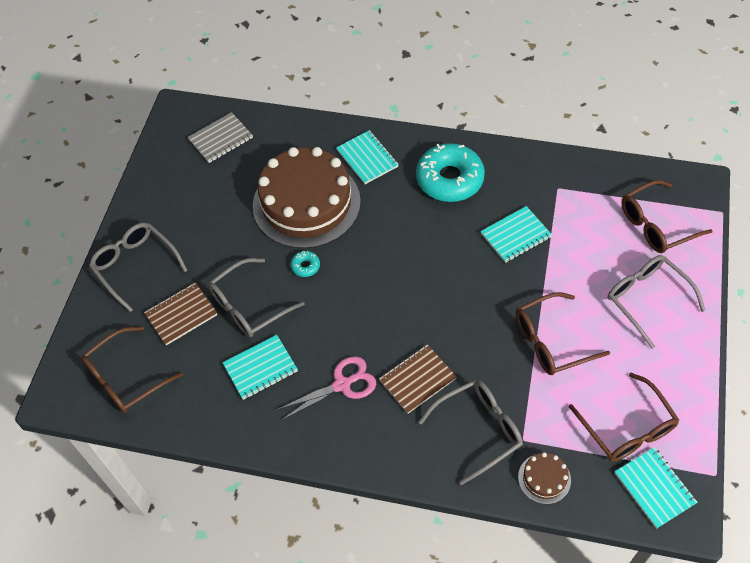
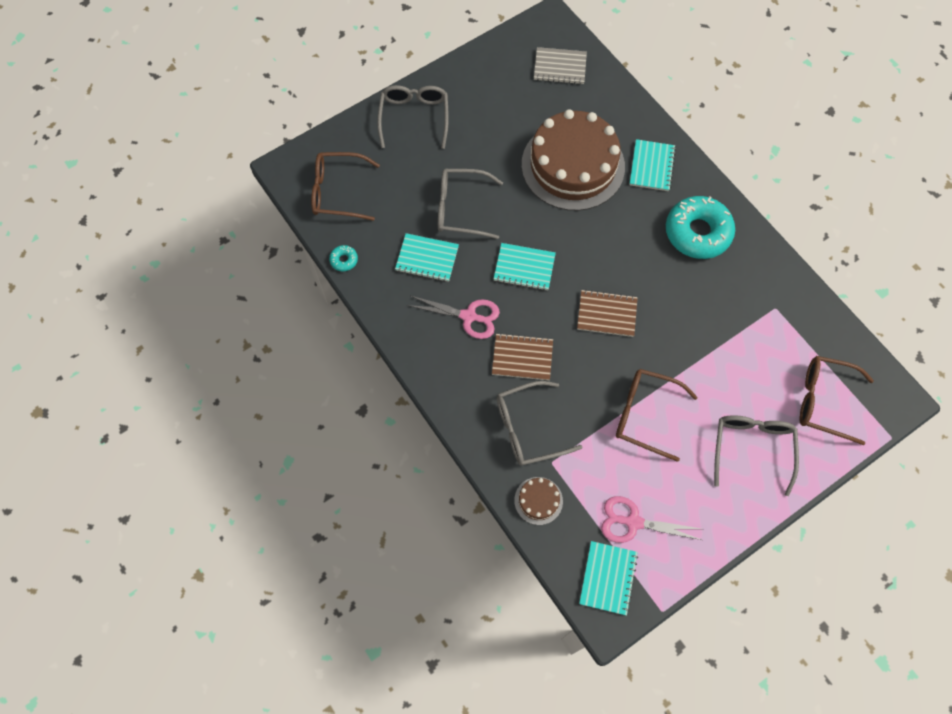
camera: 40 degrees right, 10 degrees up
(181, 315) = (411, 177): brown notebook -> brown notebook (606, 314)
(305, 266) = (526, 212): turquoise donut -> turquoise donut (344, 260)
(478, 430) = (528, 428): grey glasses -> grey glasses turned 150 degrees clockwise
(515, 235) = (702, 316): turquoise notebook -> turquoise notebook (524, 268)
(627, 428) = (633, 522): brown glasses -> pink scissors

